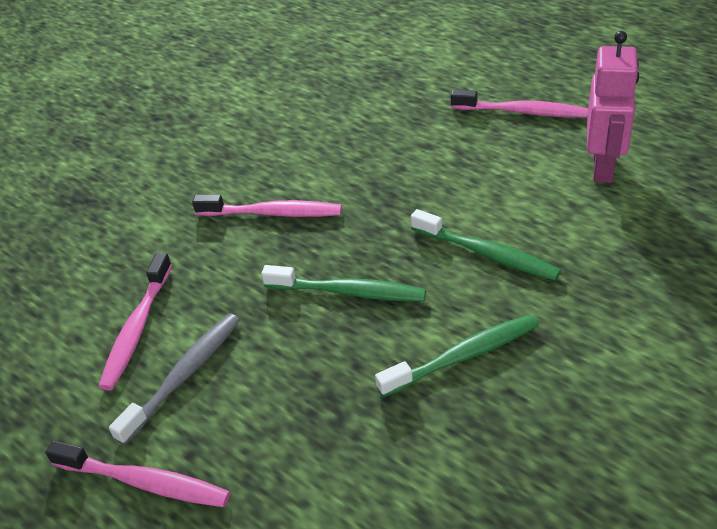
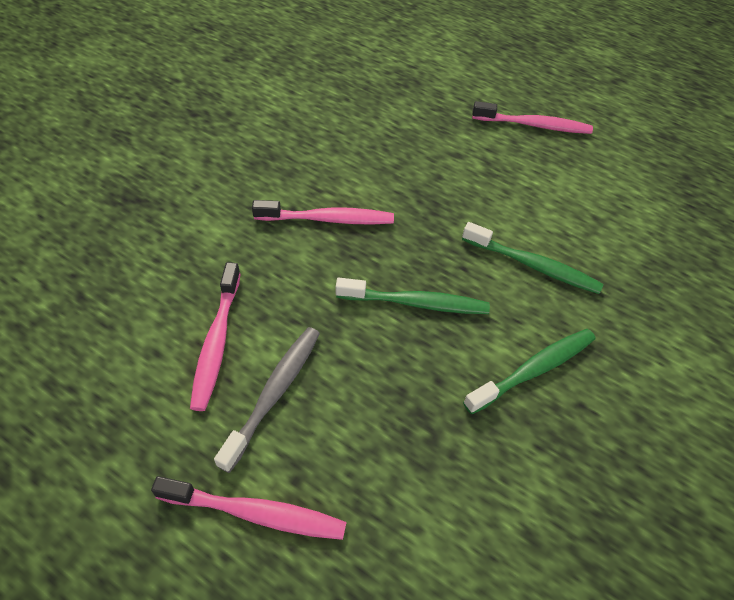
camera: 15 degrees left, 10 degrees up
(603, 167) = (614, 182): pink robot -> none

